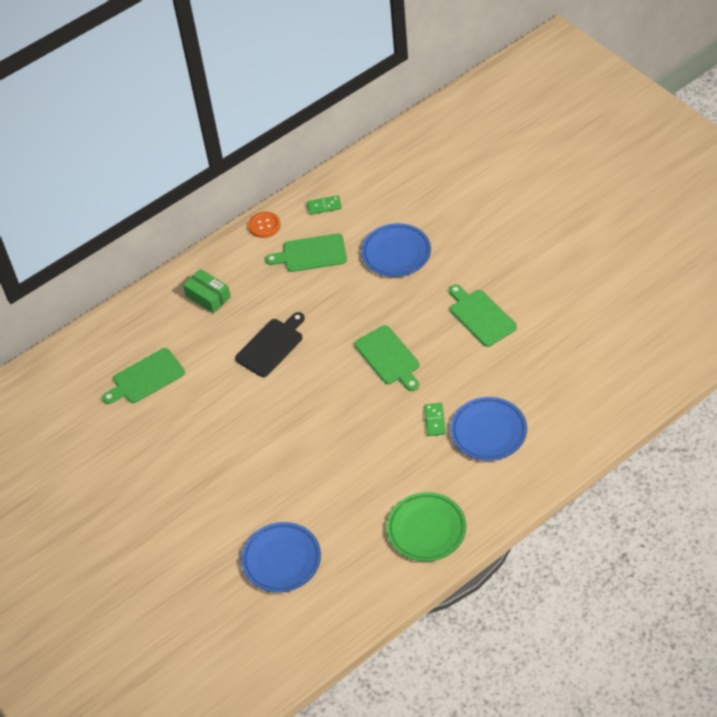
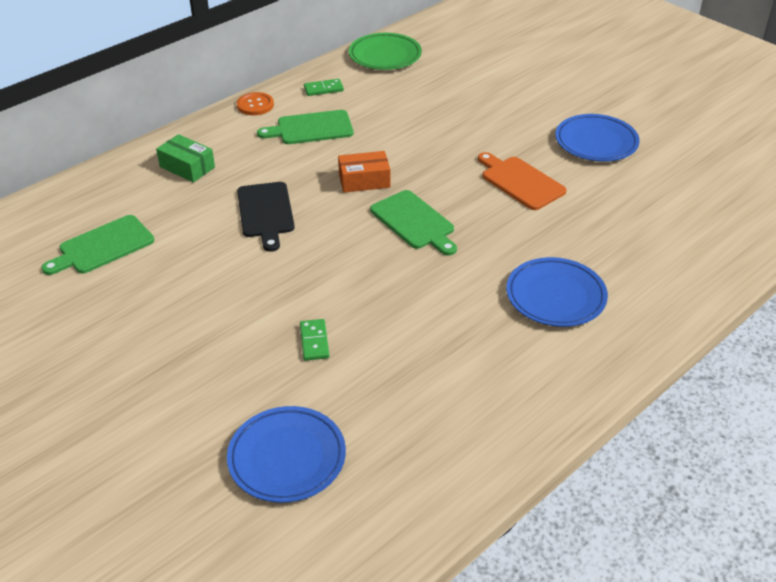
camera: 10 degrees left, 10 degrees down
(271, 346) = (266, 212): black cutting board -> black cutting board turned 135 degrees clockwise
(352, 313) = (364, 180): none -> orange box
(396, 253) = (410, 127): blue plate -> blue plate (596, 142)
(426, 529) = (494, 412): green plate -> green plate (385, 55)
(435, 420) = (483, 285): green domino -> green domino (314, 341)
(481, 316) = (520, 182): green cutting board -> orange cutting board

